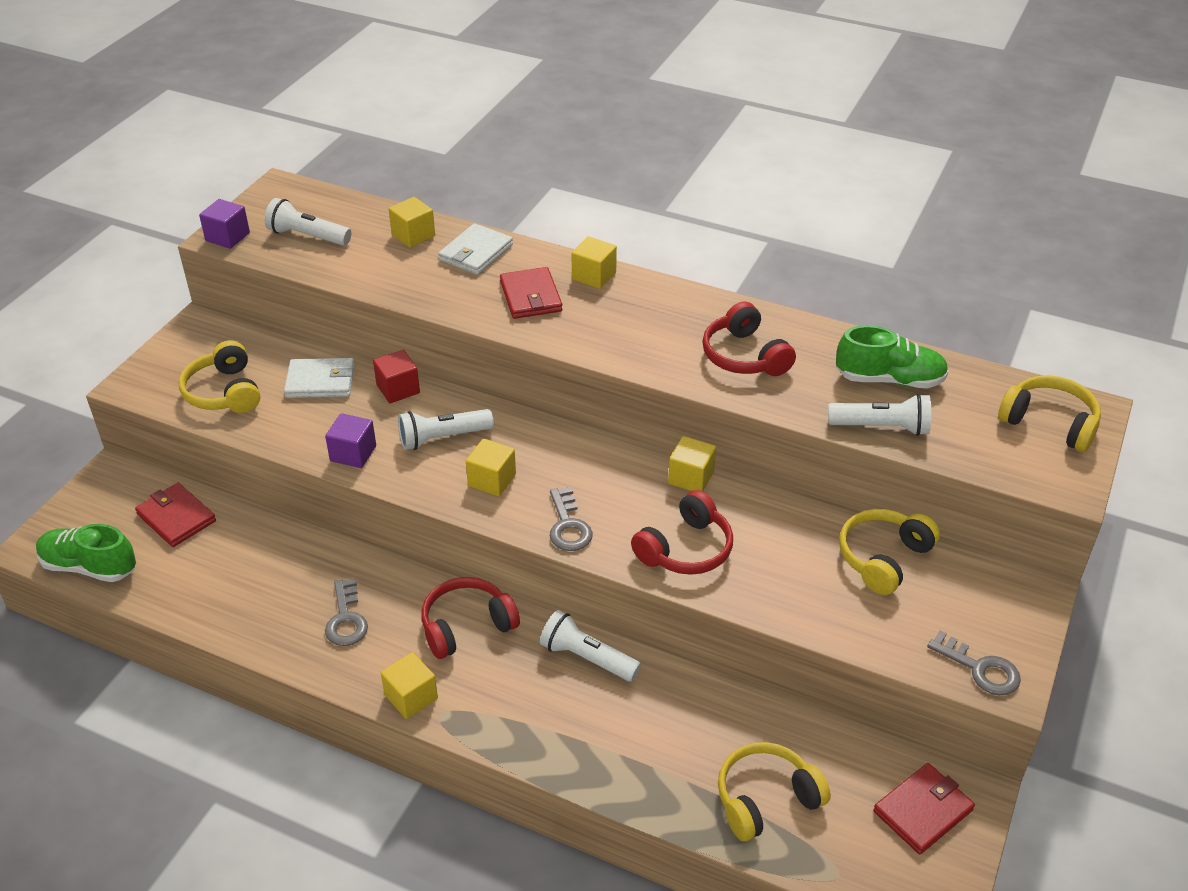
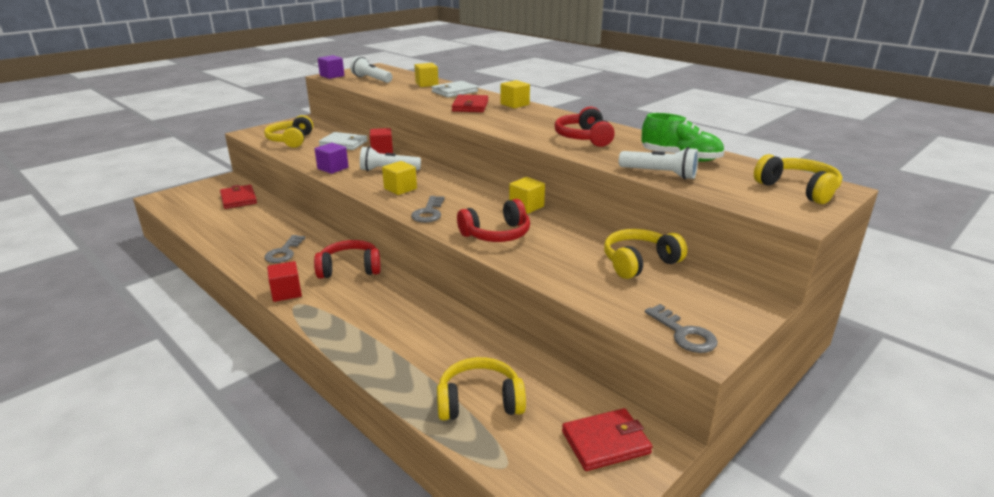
camera: 20 degrees right, 15 degrees down
(89, 567) = (177, 208): green shoe -> none
(411, 697) = (286, 292): yellow cube -> red cube
(587, 658) = (411, 298): white flashlight -> none

